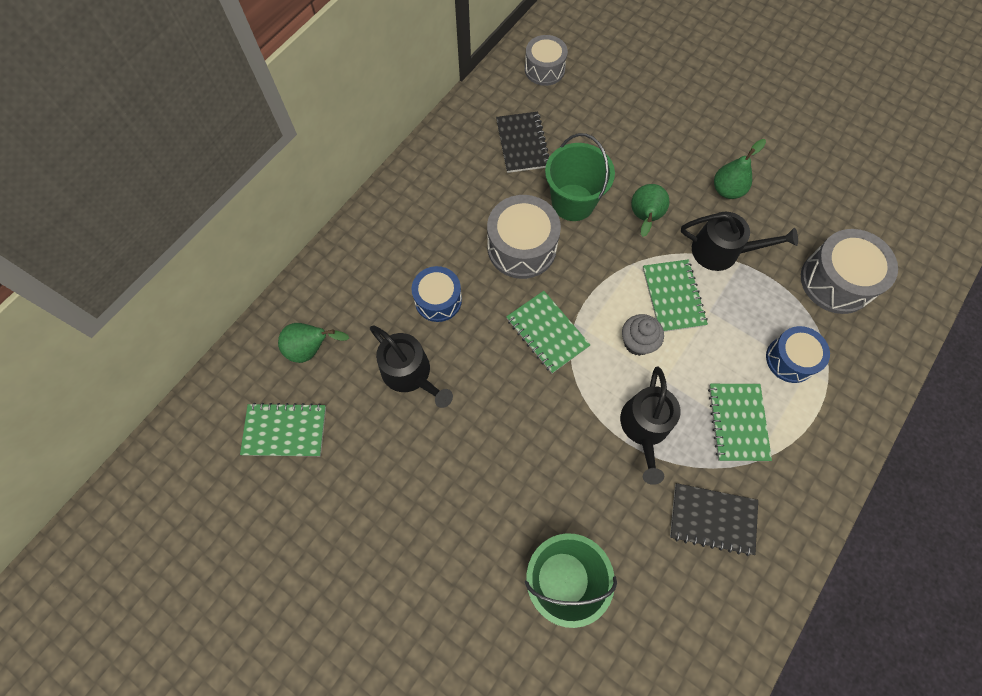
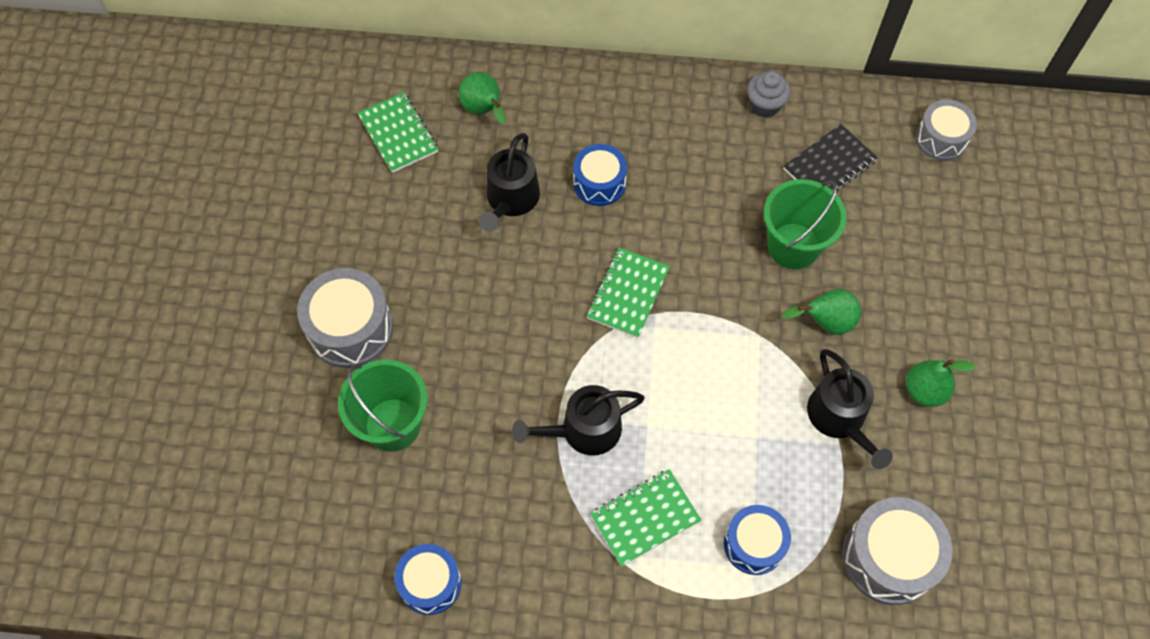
camera: 60 degrees right, 5 degrees down
(521, 247) = (706, 225): grey drum -> grey drum (350, 328)
(637, 342) = (672, 381): grey cupcake -> grey cupcake (764, 106)
(673, 297) = (749, 393): green notebook -> none
(712, 519) = (526, 535): black notebook -> none
(719, 619) = (430, 583): none -> blue drum

